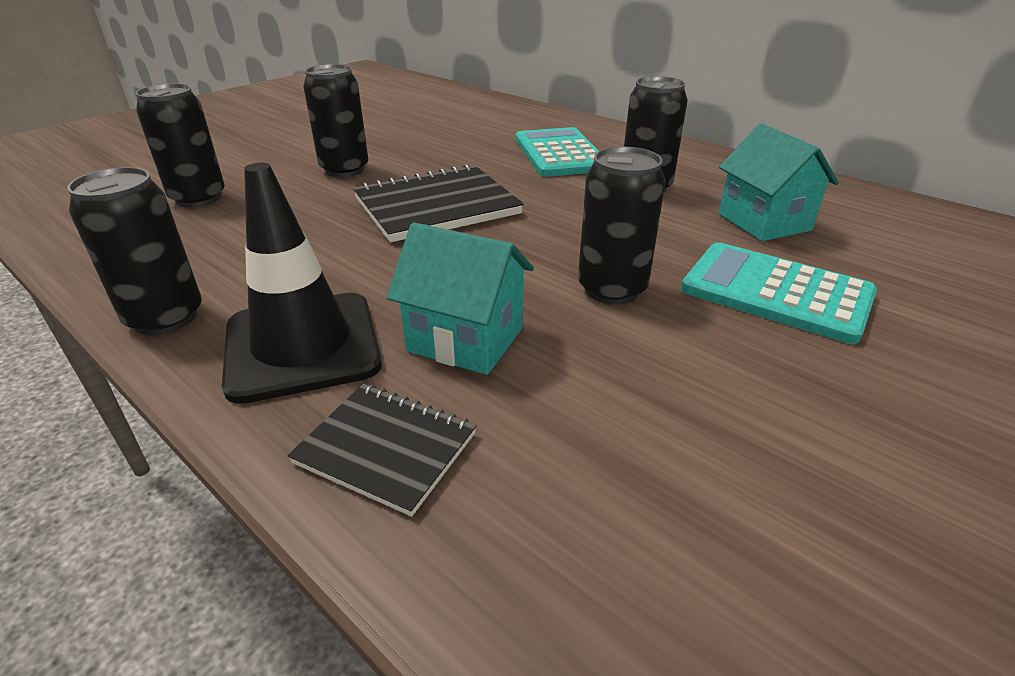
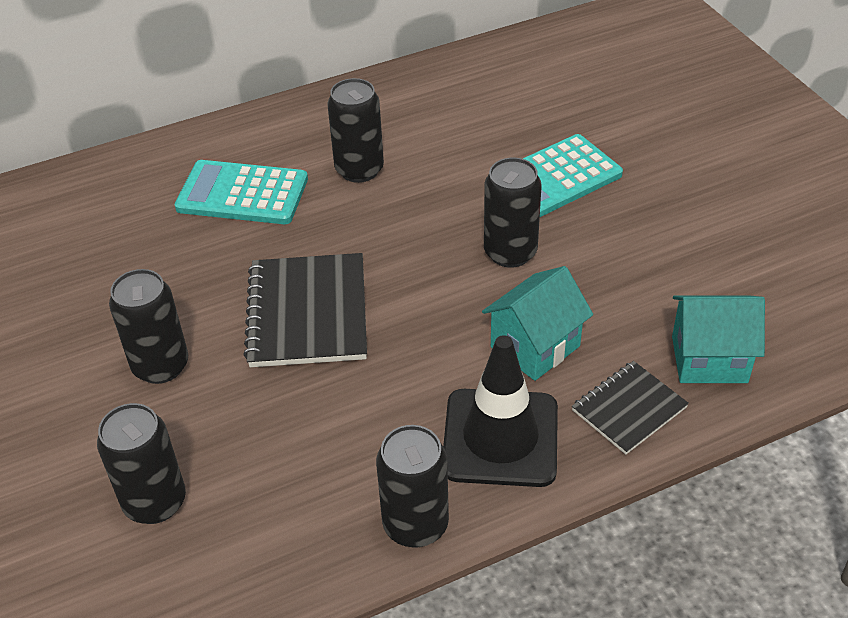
camera: 65 degrees left, 10 degrees up
(764, 222) = (460, 135): turquoise house -> turquoise house (709, 359)

